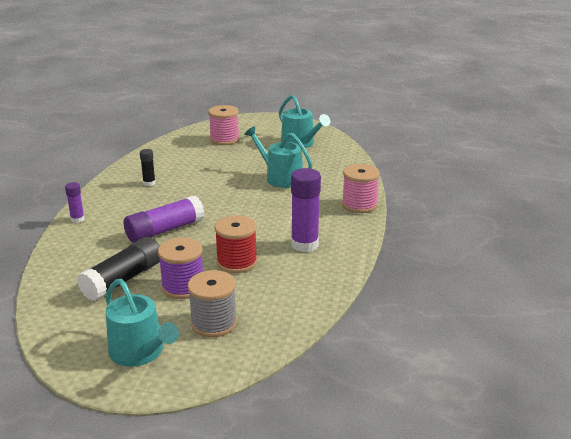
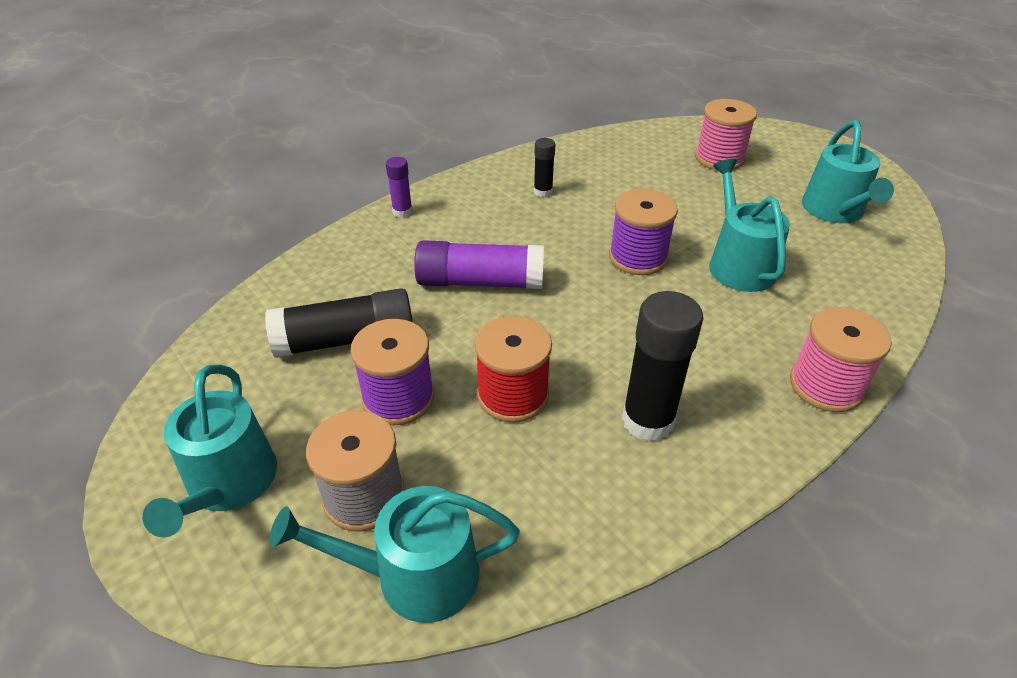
camera: 40 degrees right, 15 degrees up
(232, 192) = (638, 257): none -> purple spool
(270, 333) = (414, 575): none -> turquoise watering can
(304, 245) = (648, 420): purple glue stick -> black glue stick

